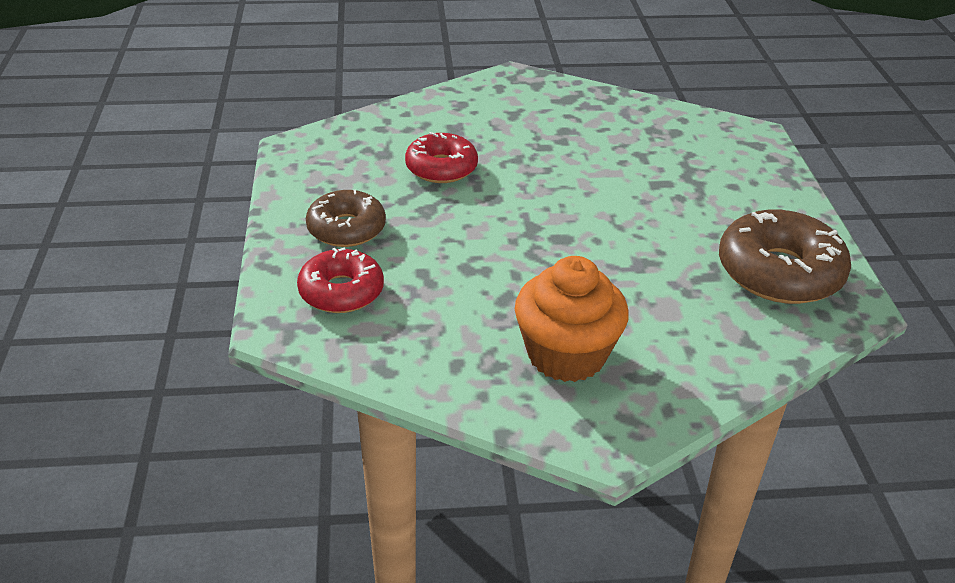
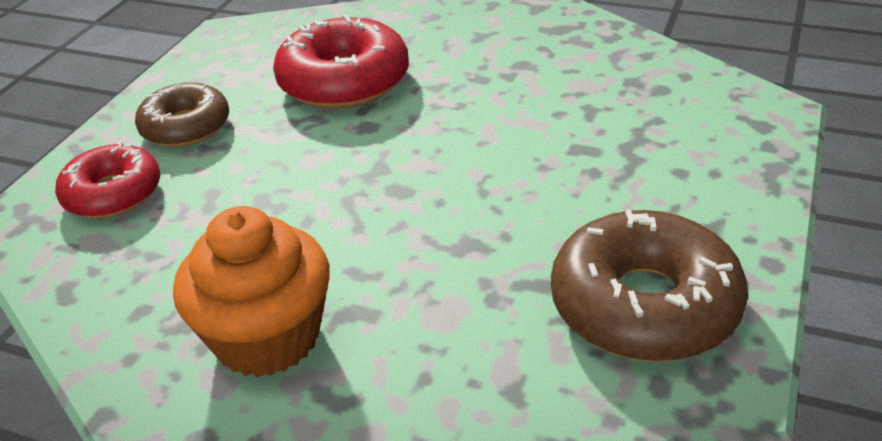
camera: 30 degrees right, 0 degrees up
(441, 168) = (344, 81): red donut -> red donut, size x1.54

